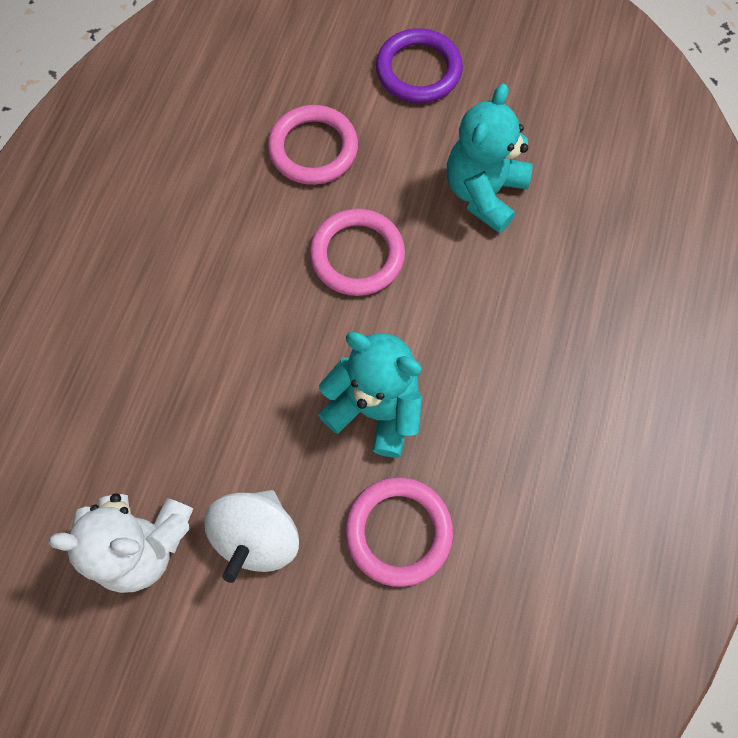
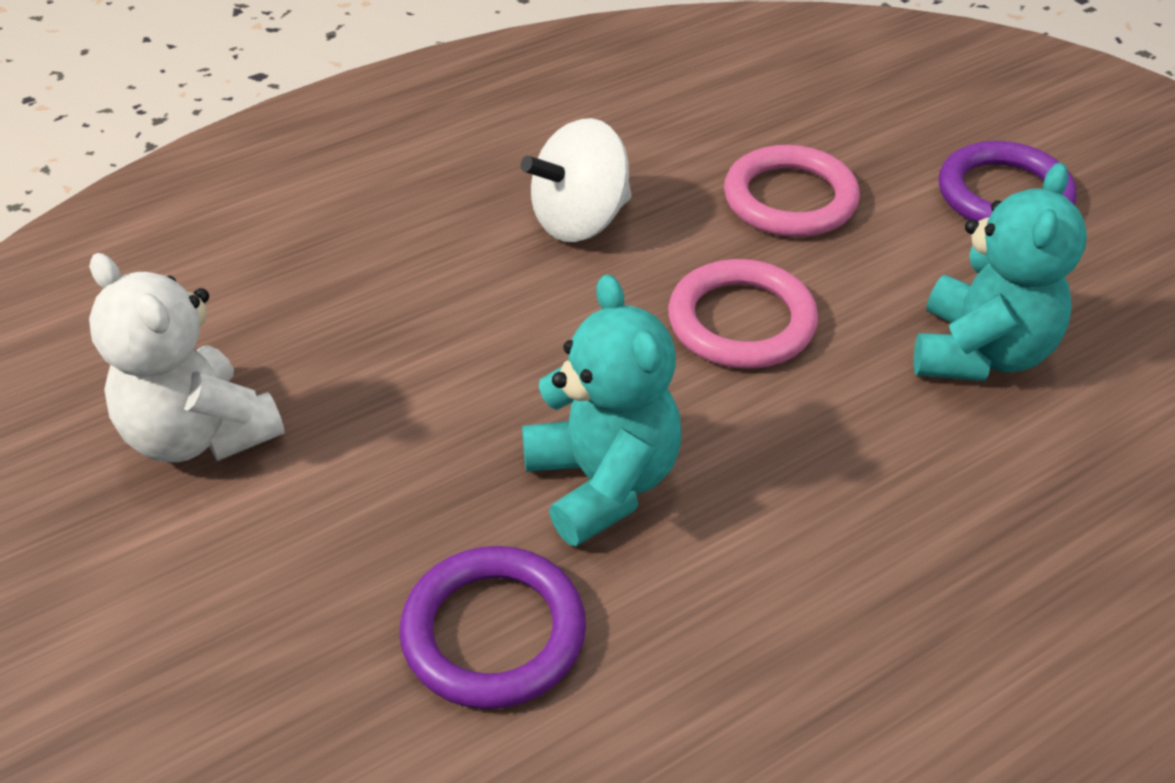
camera: 40 degrees right, 25 degrees down
(257, 536) = (323, 515): white spinning top -> white spinning top (580, 221)
(398, 531) = (493, 633): pink ring -> purple ring
(484, 193) = (980, 353): turquoise teddy bear -> turquoise teddy bear turned 135 degrees clockwise

